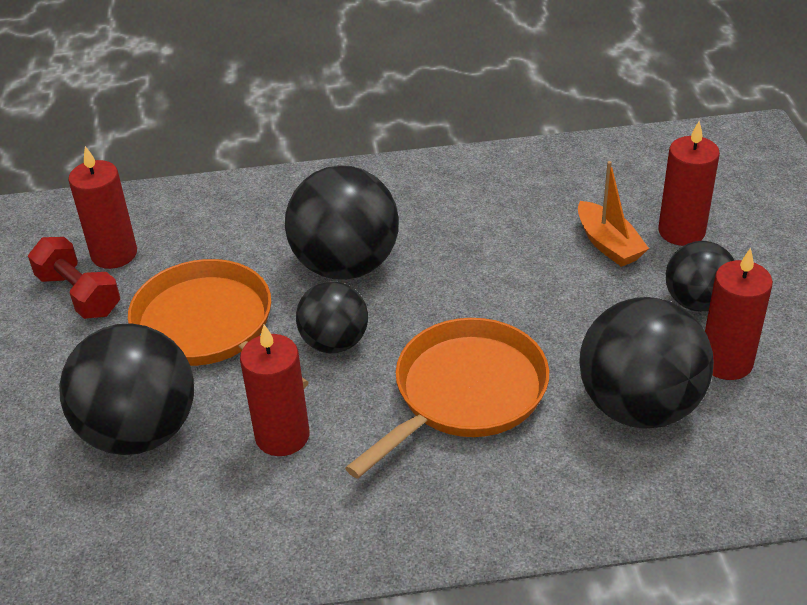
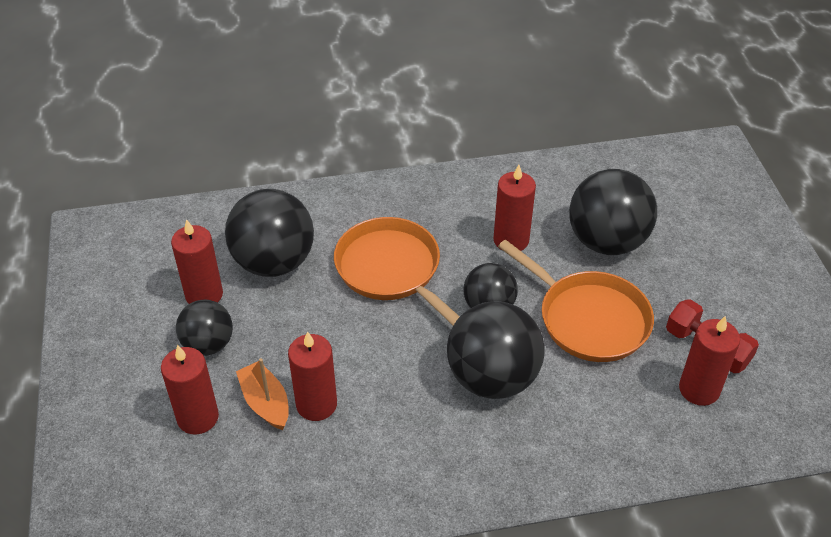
camera: 175 degrees right, 5 degrees up
(465, 393) = (391, 270): orange pan -> orange pan turned 105 degrees clockwise
(549, 242) = (316, 404): none -> red candle

